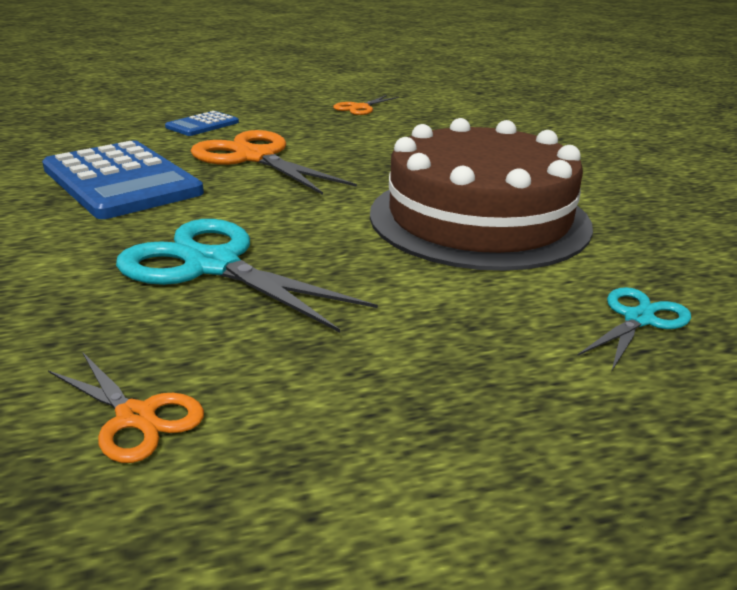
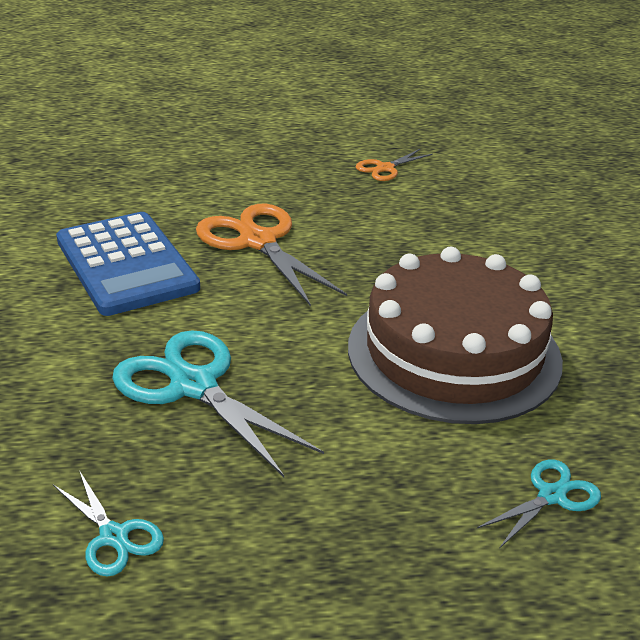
camera: 10 degrees right, 5 degrees up
(136, 417) = (114, 536): orange scissors -> turquoise scissors
(202, 125) = (214, 184): blue calculator -> none

